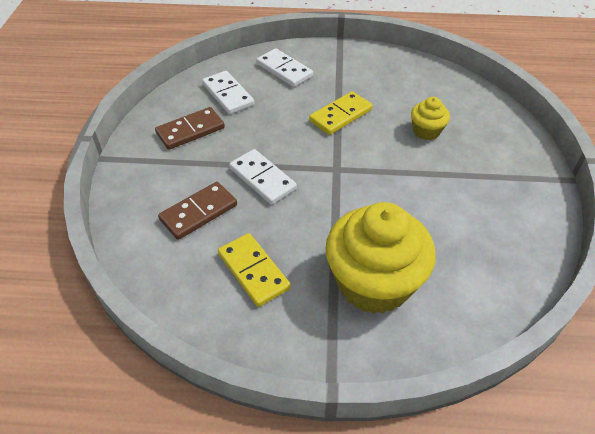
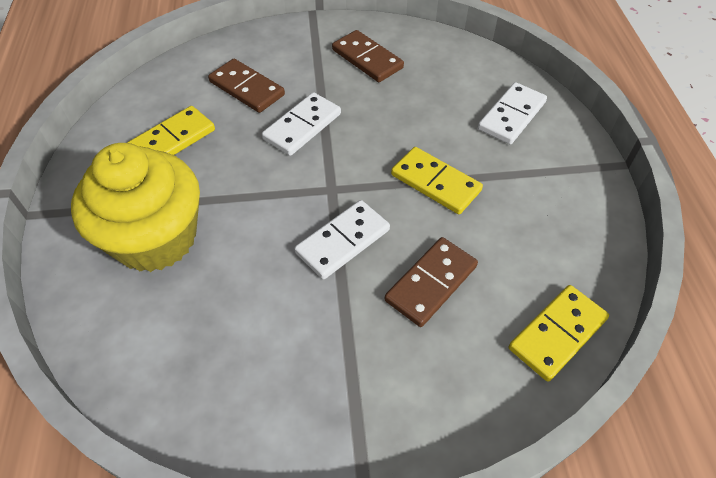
camera: 80 degrees right, 5 degrees up
(228, 94) = (440, 75): white domino -> white domino (343, 241)
(426, 131) = (431, 283): yellow cupcake -> brown domino
(462, 89) = (557, 334): none -> yellow domino

